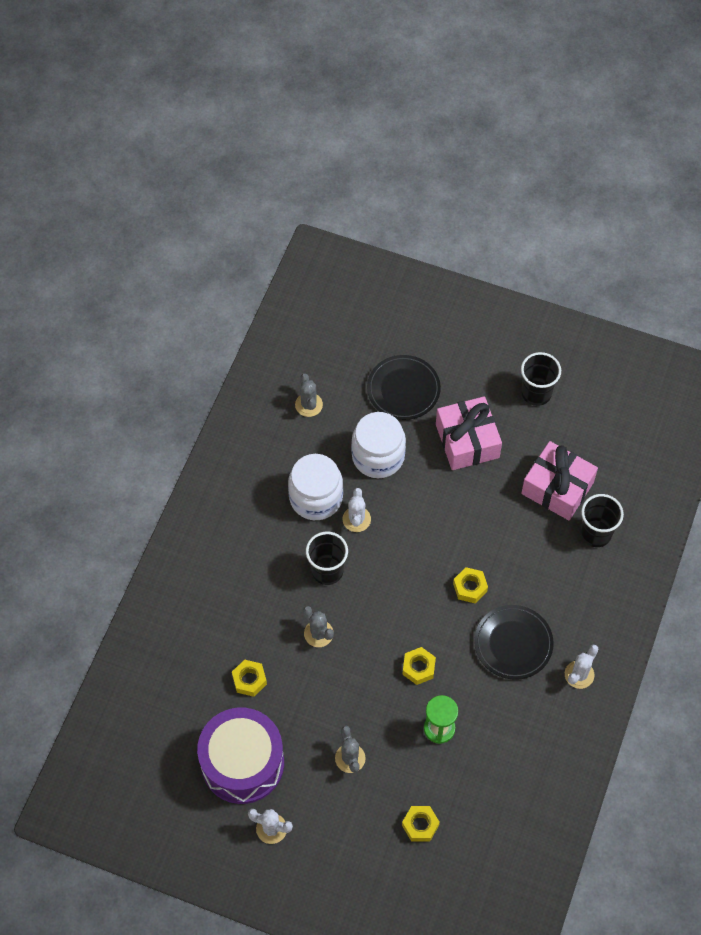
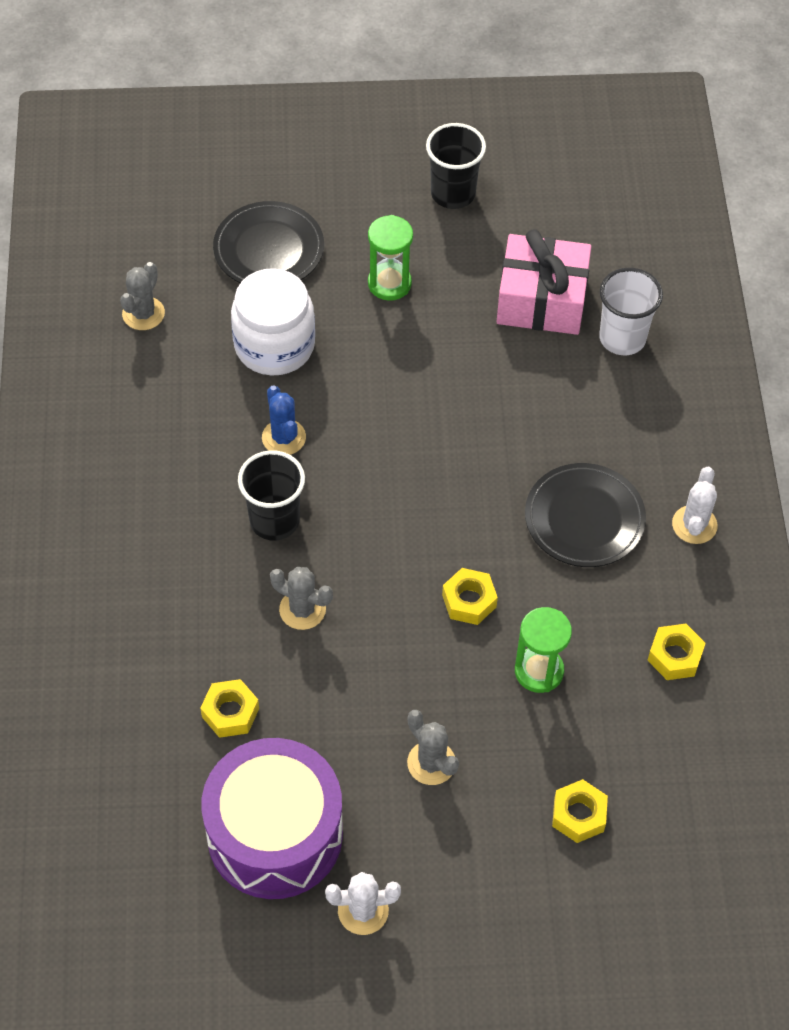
camera: 25 degrees left, 5 degrees down
(308, 405) = (143, 313): grey cactus -> grey cactus turned 60 degrees clockwise
(316, 497) = (211, 430): white jar -> none
(356, 519) = (284, 437): white cactus -> blue cactus
(467, 441) = (389, 283): pink gift -> green hourglass
(470, 587) = (487, 468): yellow nut -> yellow nut (674, 656)
(596, 533) = (622, 338): black cup -> white cup

